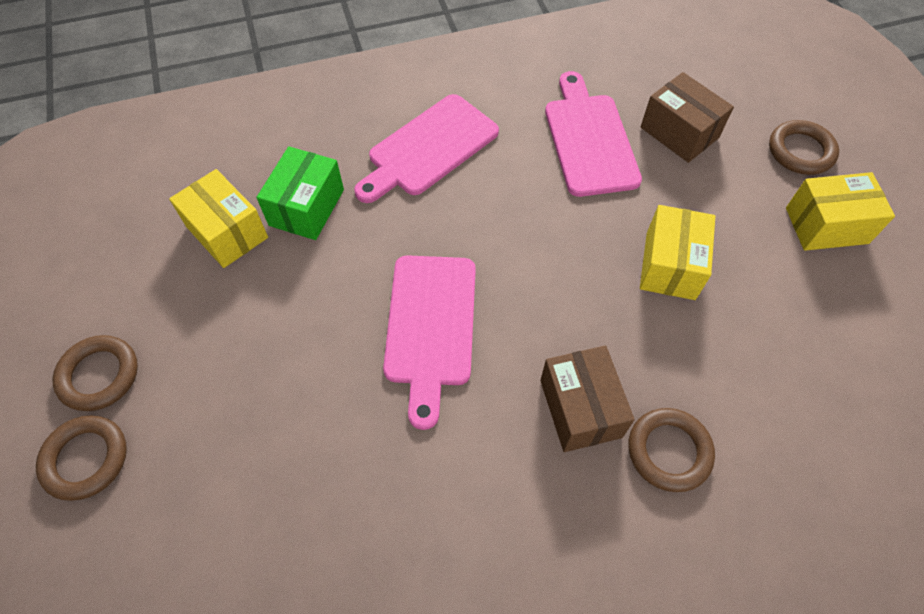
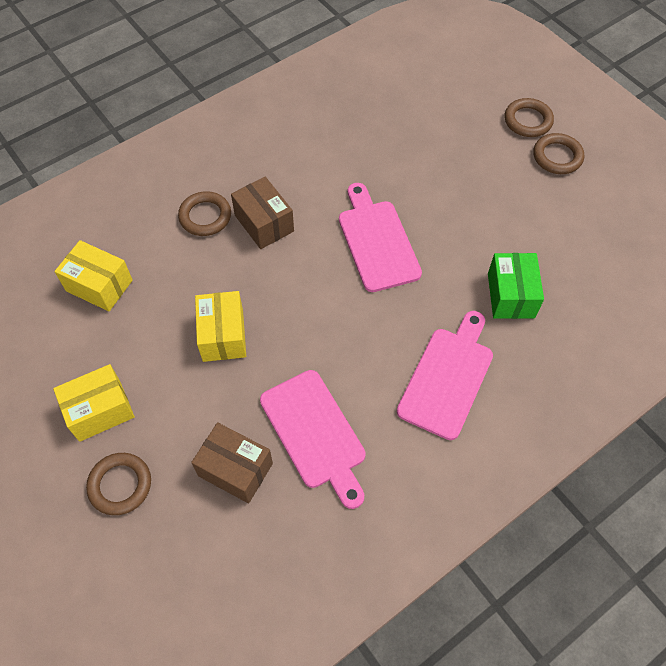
camera: 160 degrees right, 0 degrees up
(227, 232) = (553, 259): yellow box -> yellow box (99, 285)

